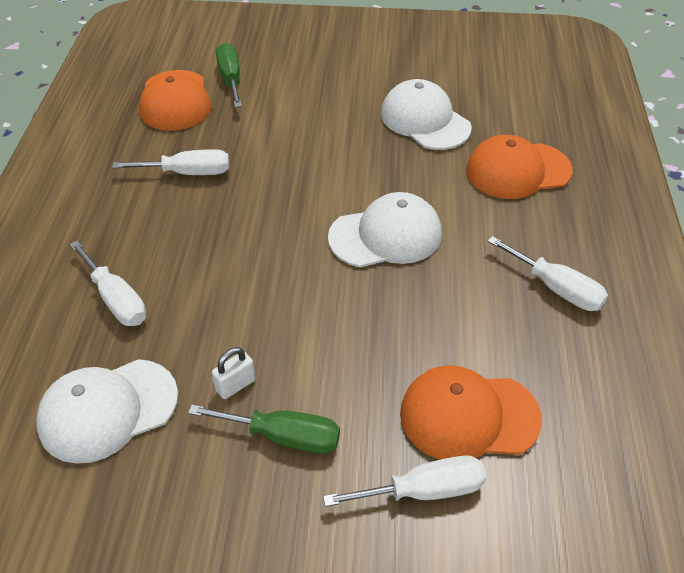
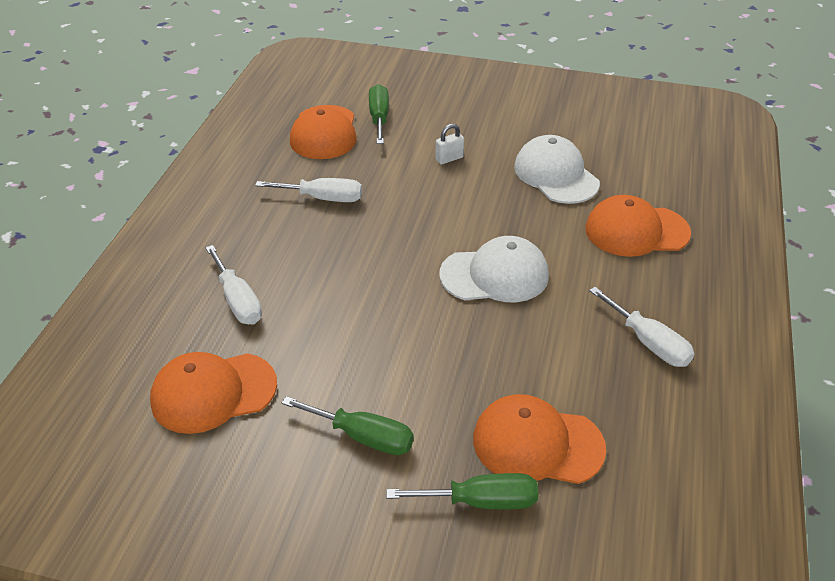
camera: 10 degrees right, 5 degrees down
(108, 410) = (213, 392): white cap -> orange cap
(235, 385) = (329, 387): white padlock -> white padlock (449, 159)
(424, 490) = (480, 501): white screwdriver -> green screwdriver

